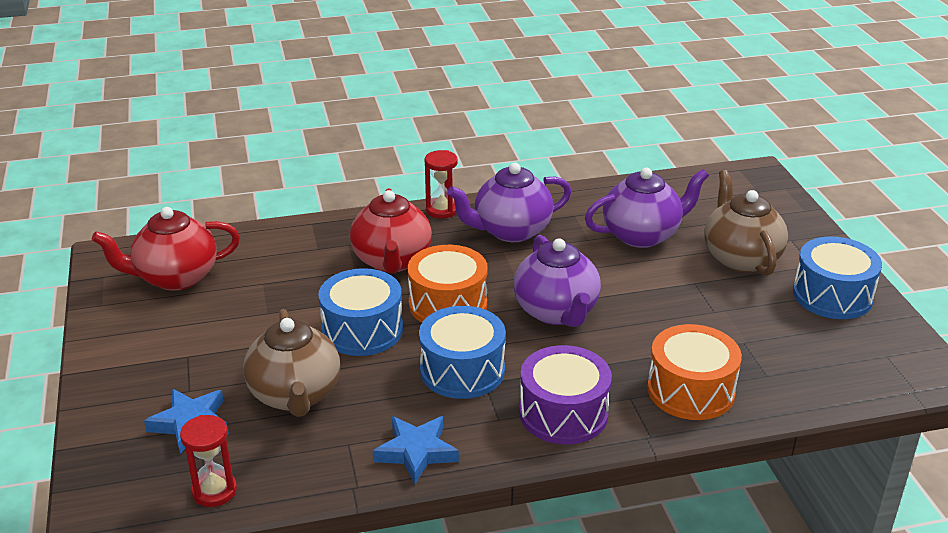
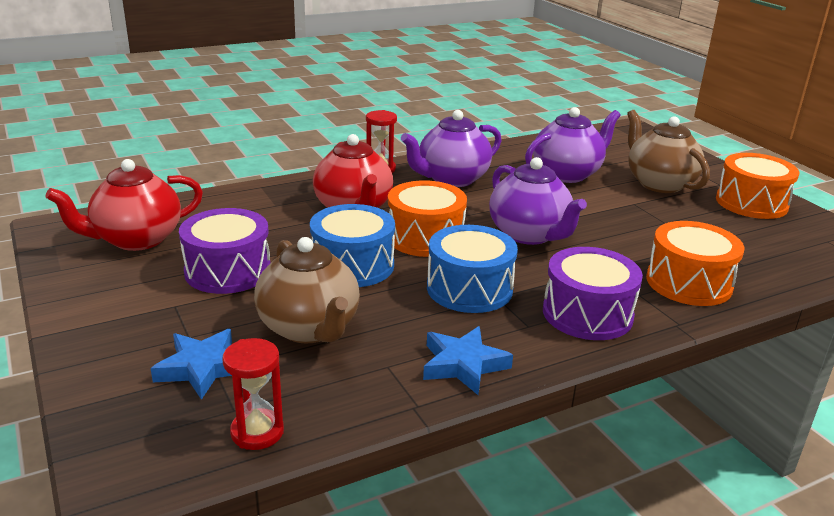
camera: 15 degrees left, 5 degrees down
(245, 323) = (228, 271): none -> purple drum
(832, 295) = (751, 203): blue drum -> orange drum

